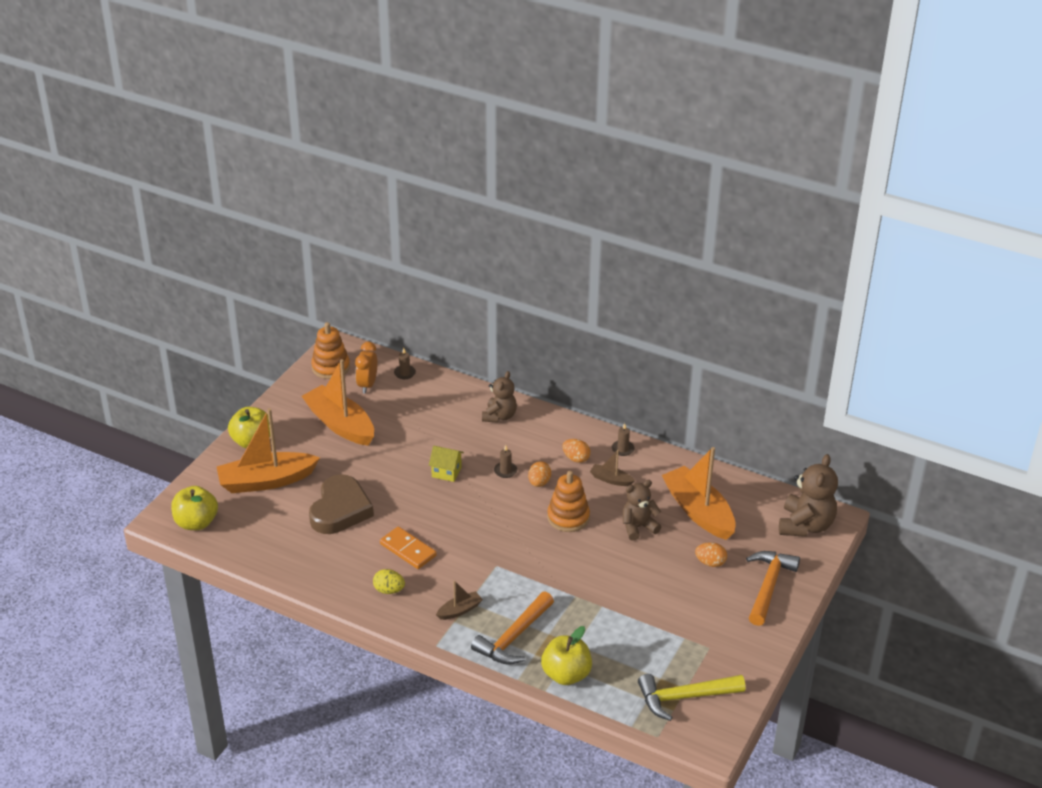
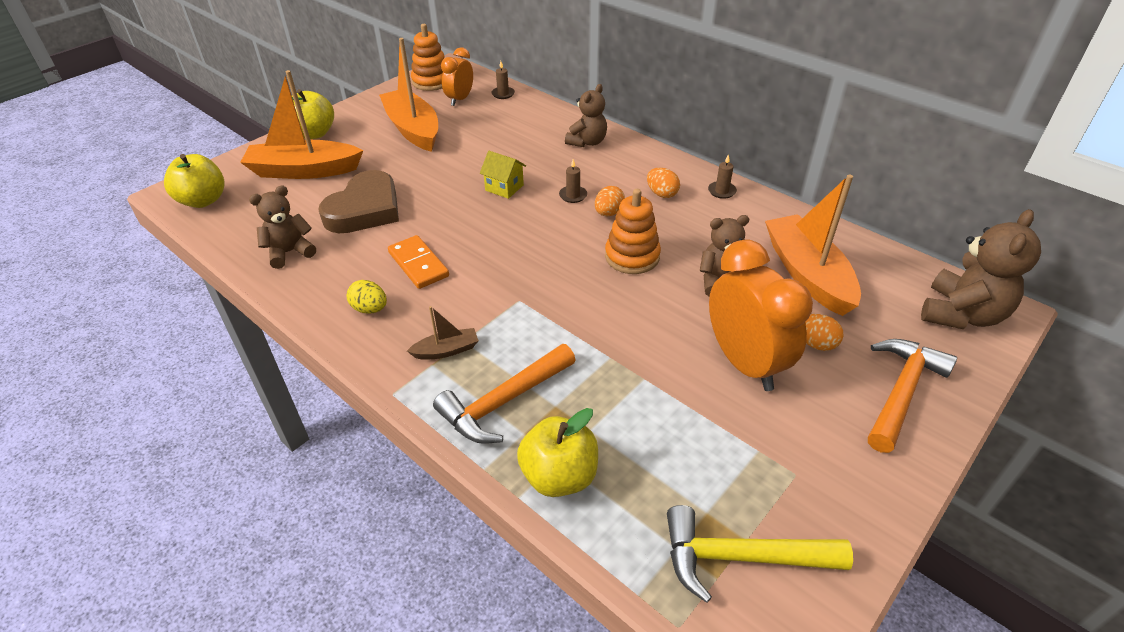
camera: 15 degrees right, 5 degrees up
(300, 556) = (290, 252): none -> brown teddy bear
(611, 480) = (699, 222): brown boat -> none
(666, 584) = (744, 363): none -> orange clock

